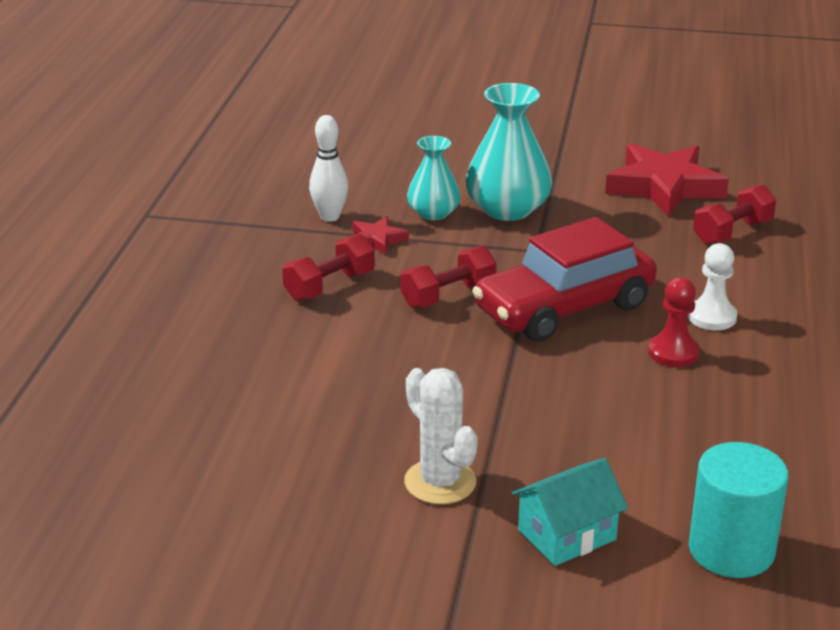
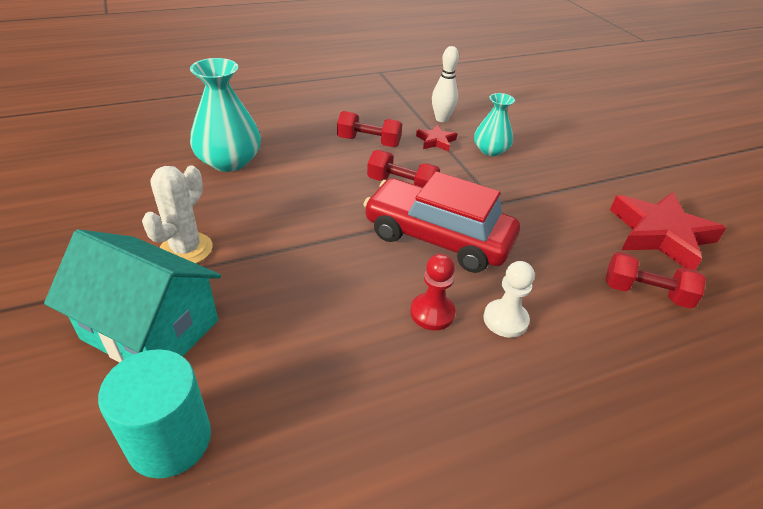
camera: 55 degrees right, 10 degrees up
(507, 209) = (532, 175): turquoise vase -> turquoise vase (229, 161)
(567, 535) = (150, 329): turquoise house -> turquoise house, size x1.67

